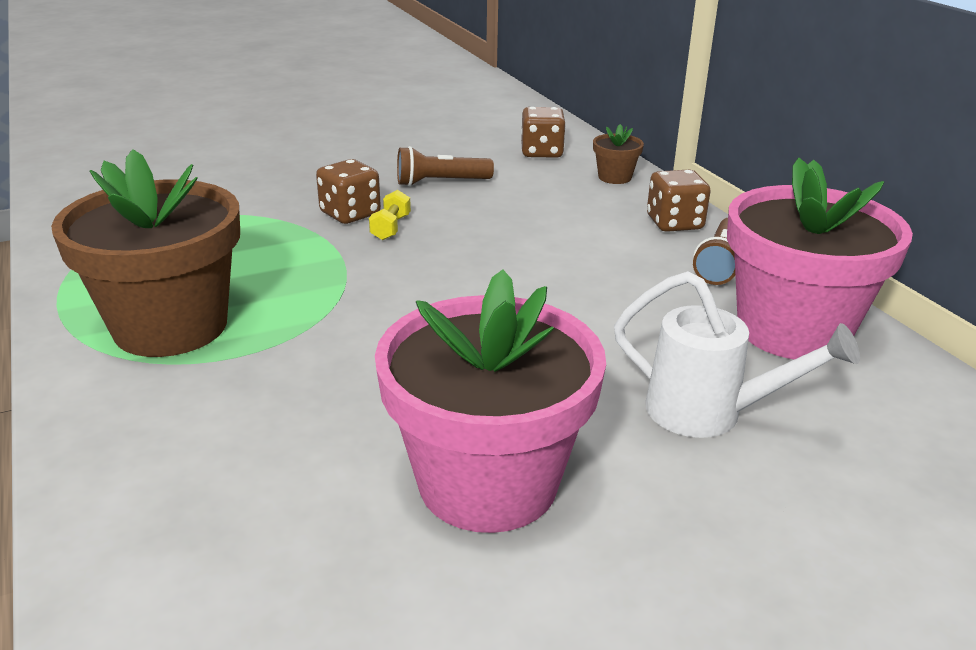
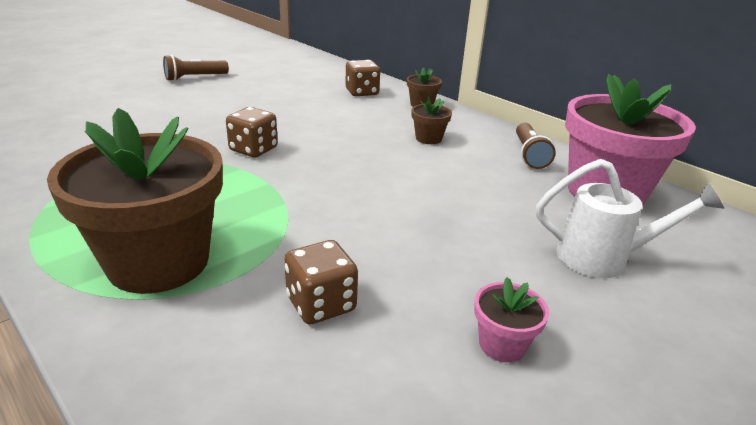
camera: 20 degrees left, 0 degrees up
(391, 228) = (292, 156): yellow dumbbell -> none
(441, 182) = (306, 119): brown flashlight -> brown flashlight (195, 78)
(488, 482) = (502, 344): pink flower pot -> pink flower pot, size x0.42
(588, 225) = (428, 138): none -> brown flower pot
(674, 223) = (481, 131): brown dice -> brown dice (321, 304)

